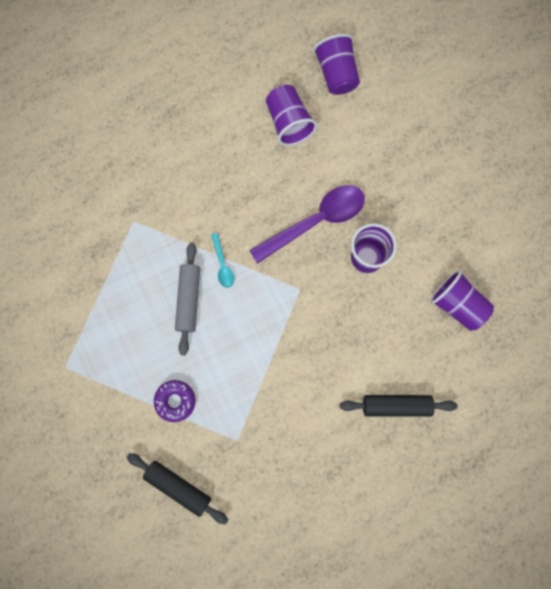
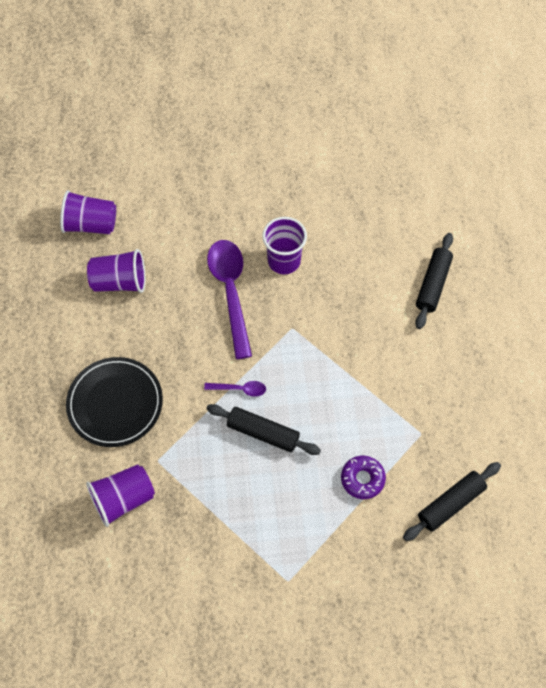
camera: 70 degrees left, 15 degrees down
(172, 166) = (115, 403): none -> black plate
(188, 300) = (263, 433): grey rolling pin -> black rolling pin
(223, 265) = (240, 389): turquoise spoon -> purple spoon
(457, 305) = (357, 204): purple cup -> purple cup (123, 499)

